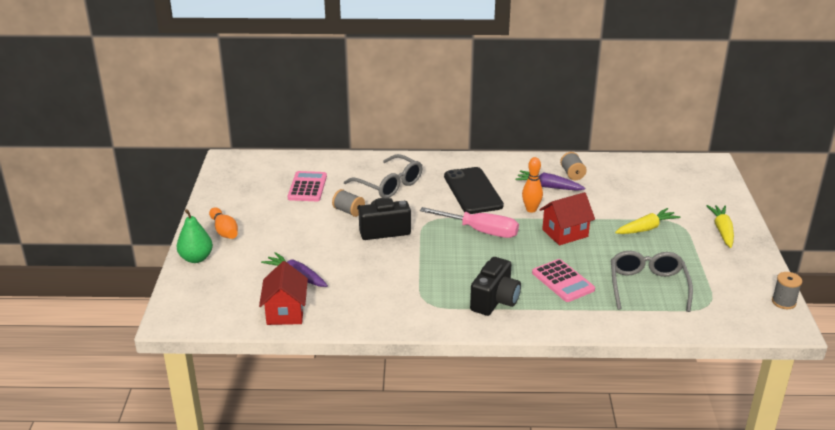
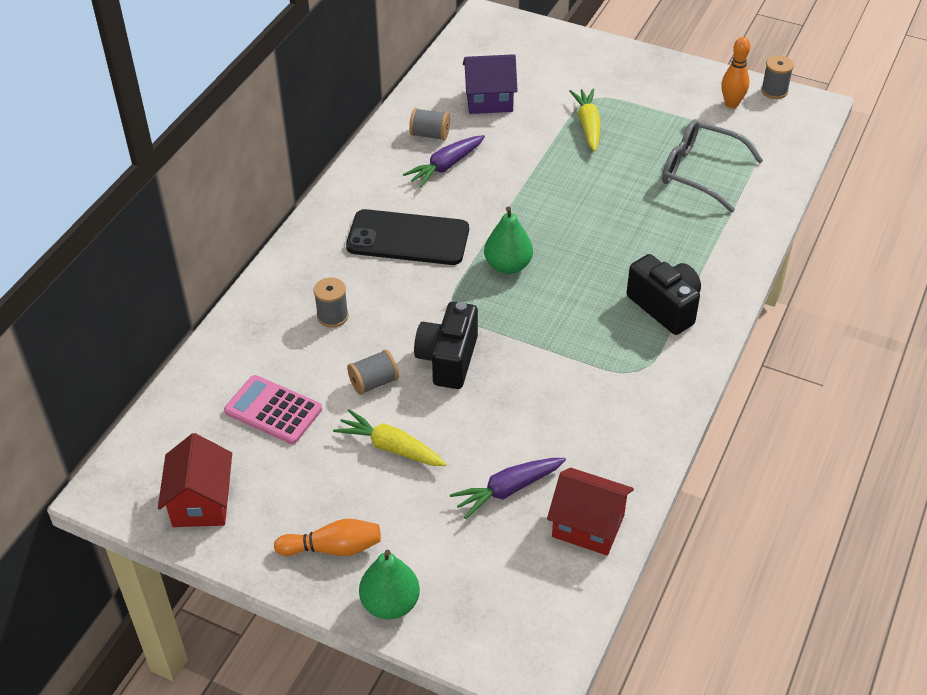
camera: 65 degrees left, 15 degrees up
(389, 185) = (332, 316): grey glasses -> grey spool
(480, 231) = (508, 266): pink screwdriver -> green pear
(531, 209) = (488, 202): orange bowling pin -> orange bowling pin (731, 104)
(563, 281) = (655, 234): pink calculator -> none
(565, 233) = (558, 193): red house -> red house (201, 502)
(628, 186) = (489, 101): none -> purple house
(722, 231) = (626, 73): yellow carrot -> yellow carrot (391, 447)

